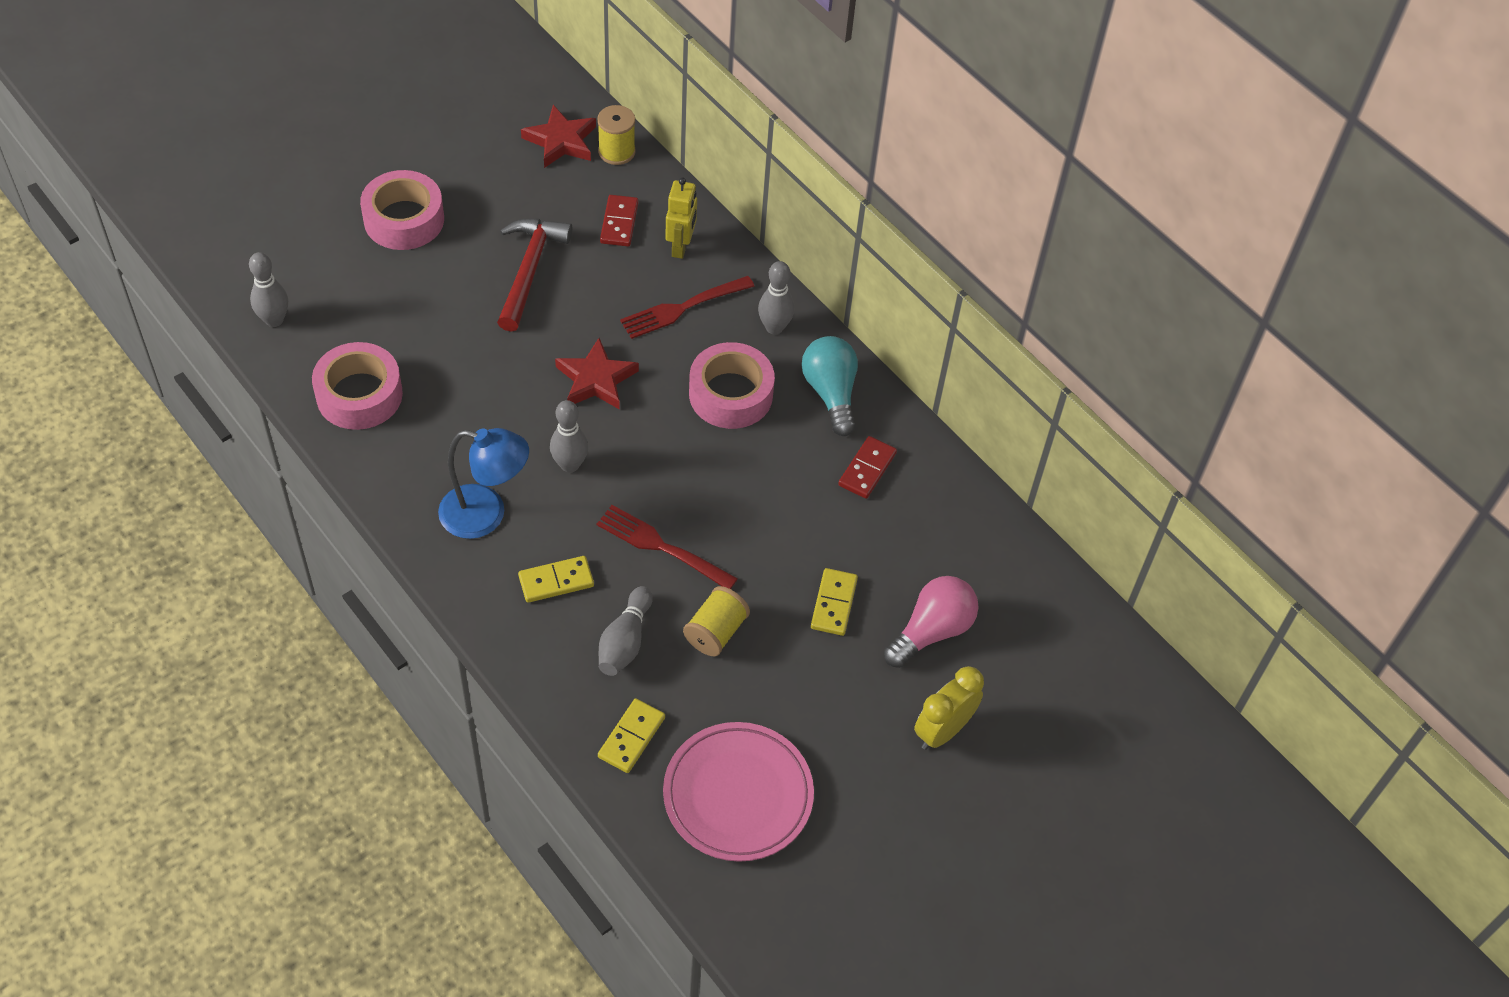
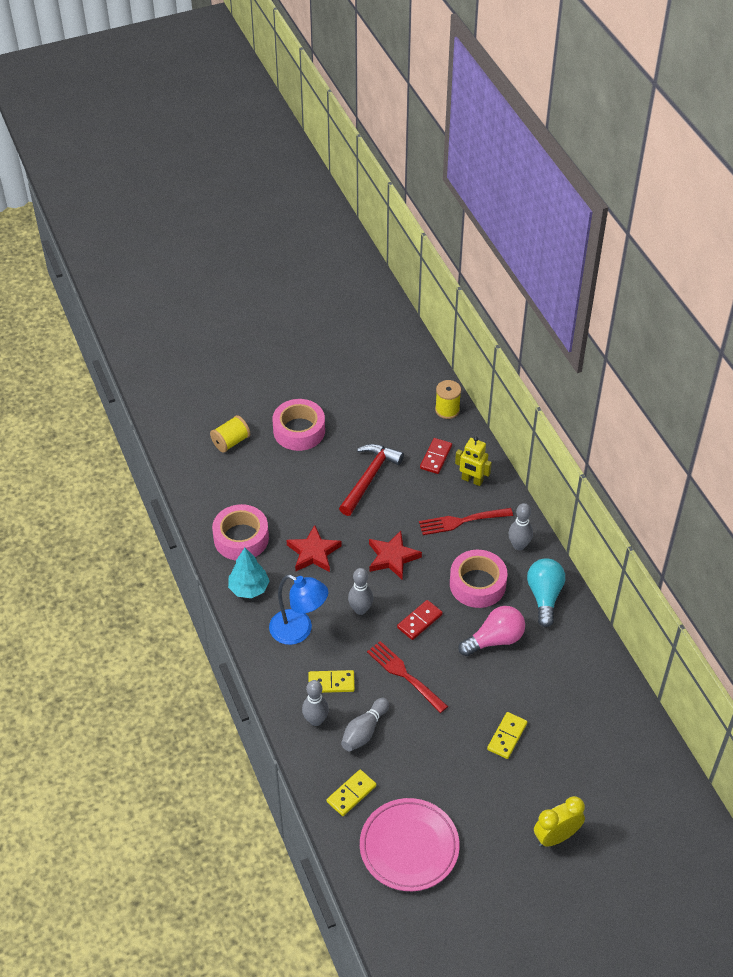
camera: 20 degrees right, 5 degrees down
(274, 320) = (202, 480): grey bowling pin -> grey bowling pin (316, 720)
(392, 467) = (249, 588): none -> turquoise tree
(561, 141) = (413, 396): red star -> red star (313, 552)
(681, 246) = (472, 480): yellow robot -> yellow robot turned 90 degrees clockwise
(716, 632) = (424, 738): yellow spool -> yellow spool (231, 442)
(867, 469) = (554, 652): red domino -> red domino (419, 621)
(932, 631) = (567, 769): pink light bulb -> pink light bulb (495, 640)

